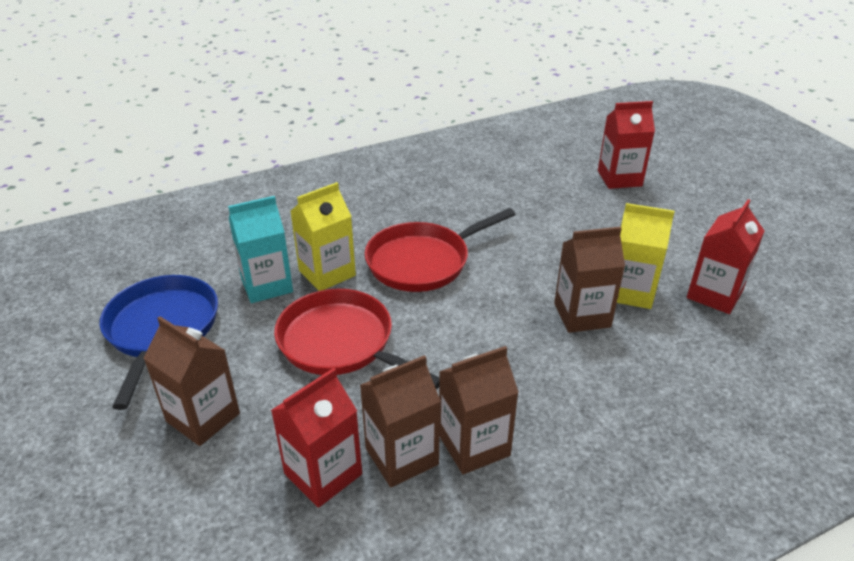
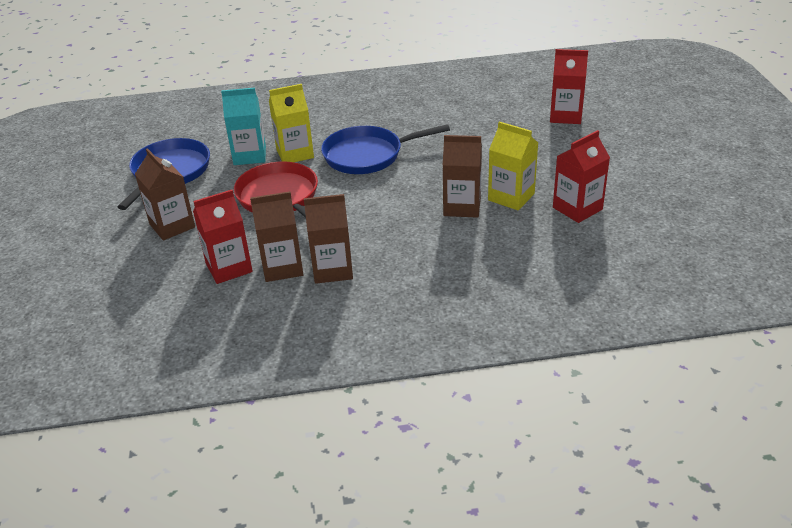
camera: 20 degrees right, 0 degrees up
(423, 261) = (367, 155): red pan -> blue pan

